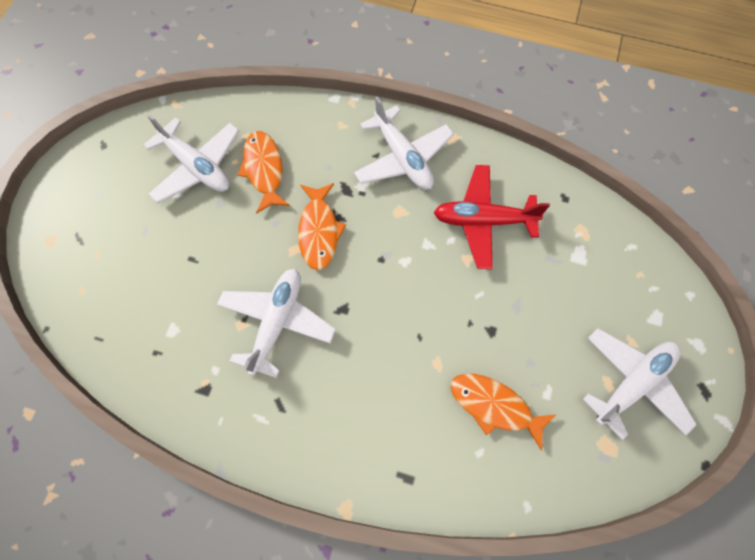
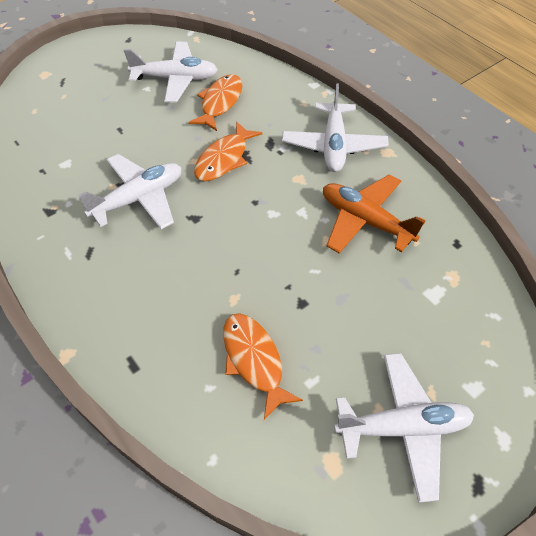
camera: 35 degrees right, 15 degrees down
(197, 167) = (176, 79): white plane -> white plane turned 75 degrees counterclockwise
(483, 220) = (365, 221): red plane -> orange plane

